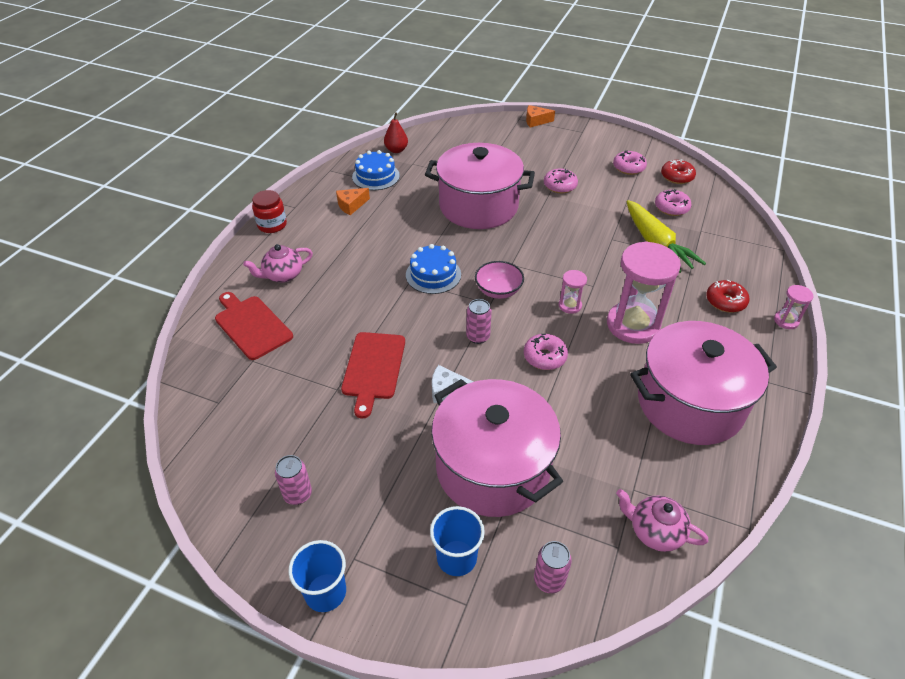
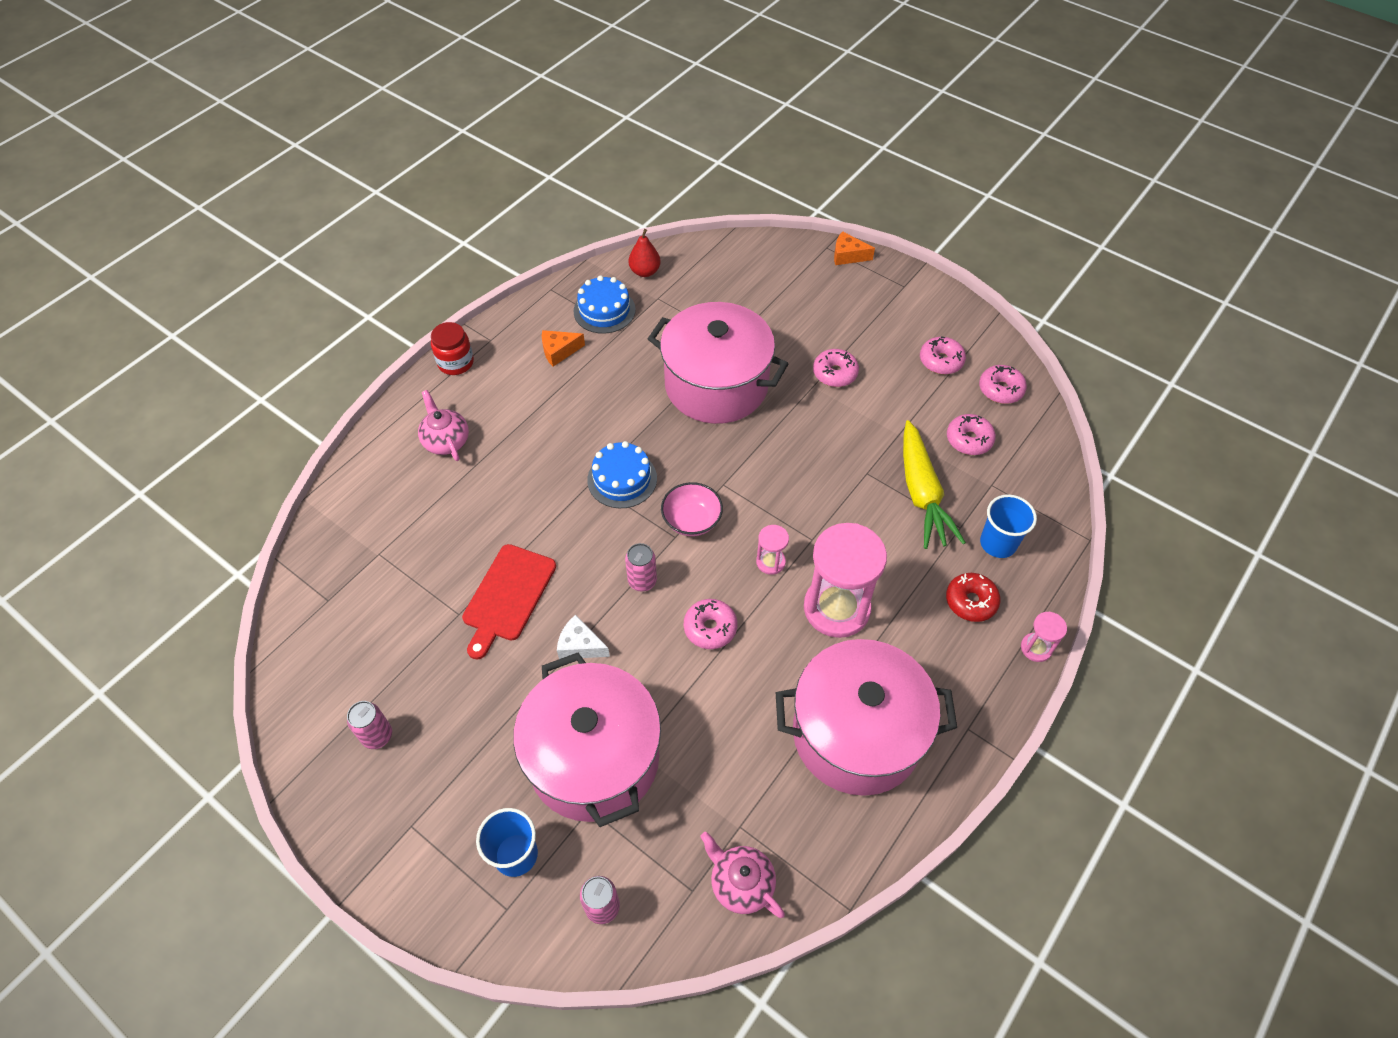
camera: 15 degrees right, 10 degrees up
(251, 325) = (391, 505): red cutting board -> none
(283, 275) = (446, 441): pink teapot -> pink teapot turned 75 degrees clockwise
(325, 592) = (371, 855): blue cup -> blue cup (998, 543)
(677, 177) = (1000, 389): red donut -> pink donut

